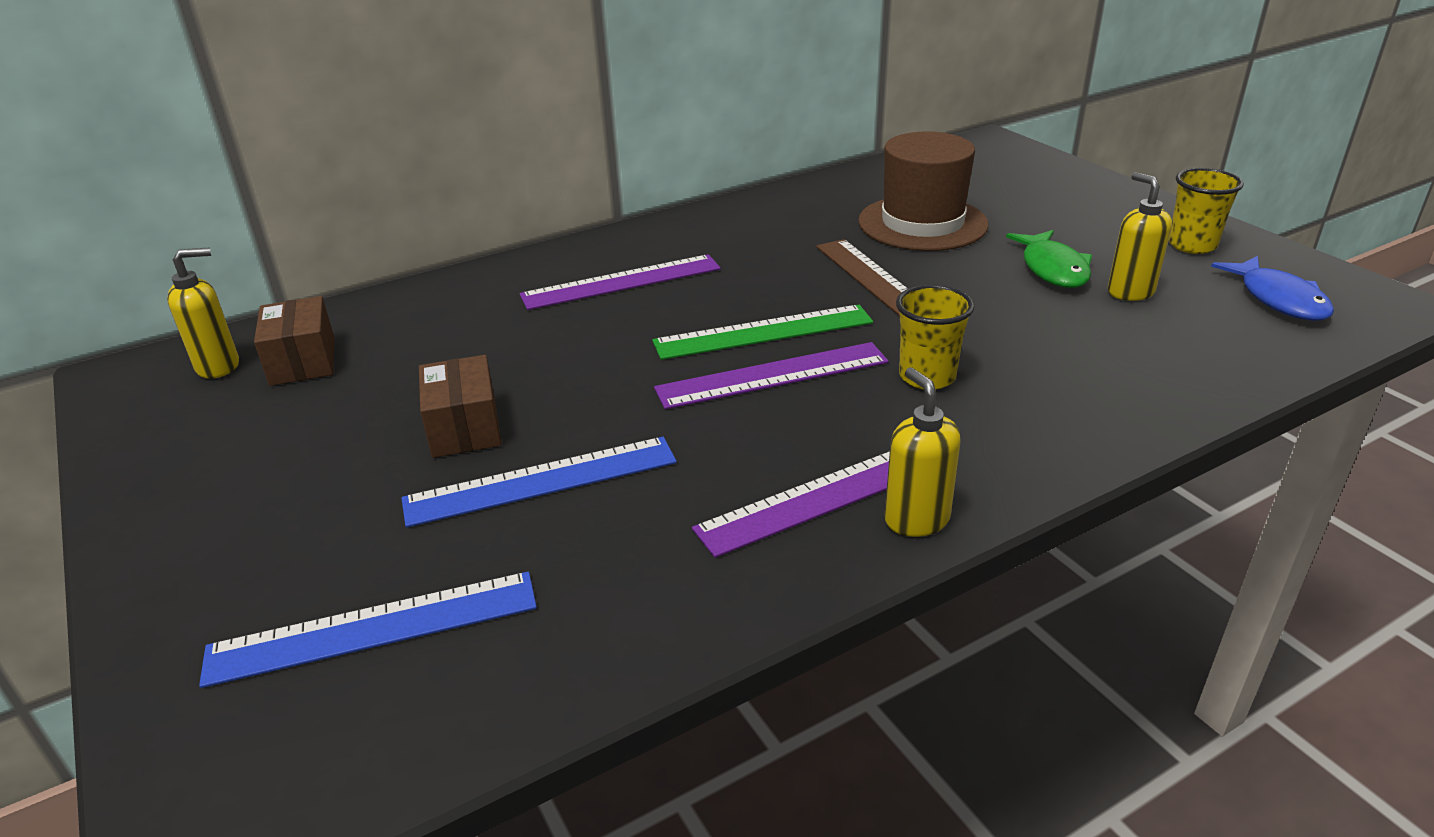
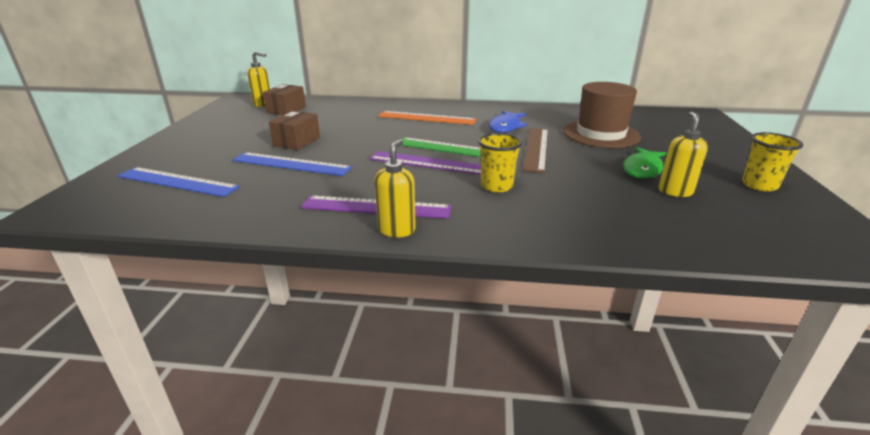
camera: 35 degrees right, 5 degrees down
(621, 282) = (426, 118): purple ruler -> orange ruler
(1278, 299) = (780, 225): blue fish -> blue fish (506, 127)

